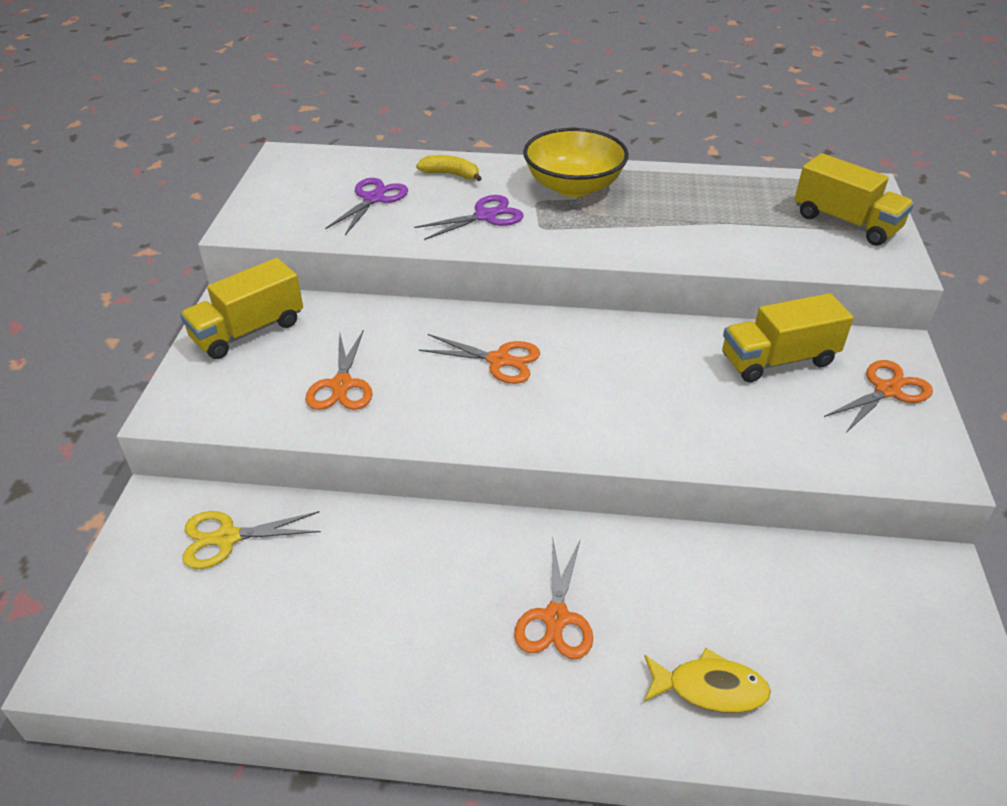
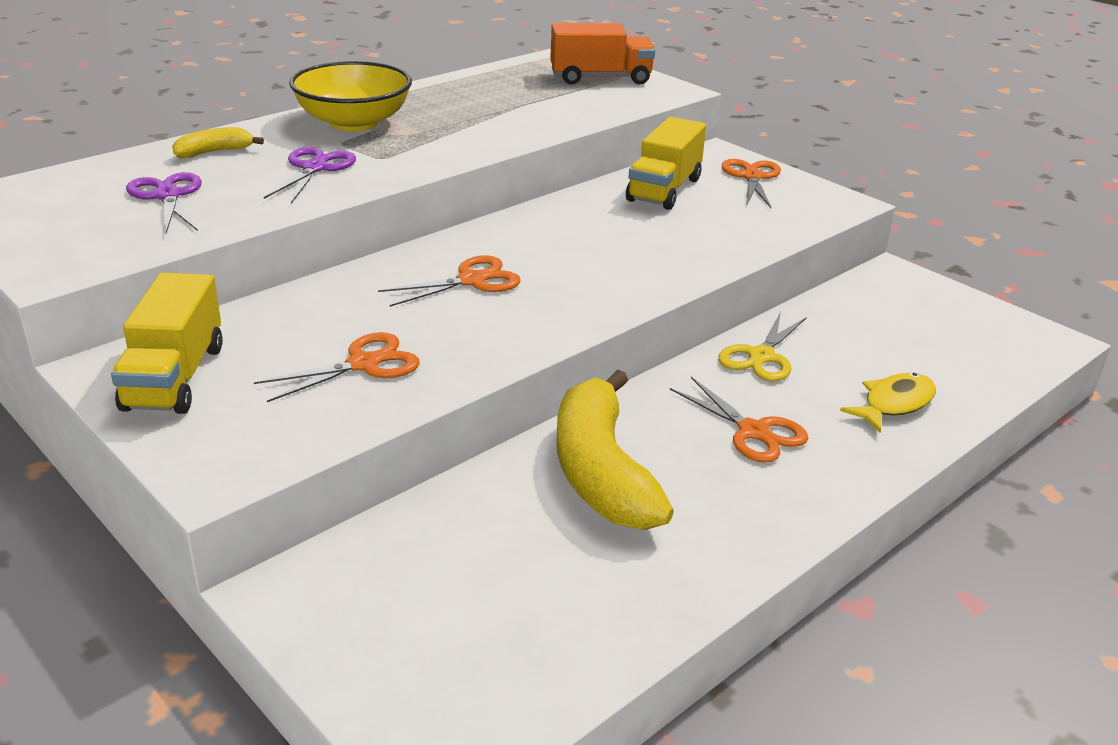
camera: 50 degrees left, 10 degrees down
(227, 538) = (410, 564): yellow scissors -> yellow scissors (761, 356)
(342, 385) = (364, 364): orange scissors -> orange scissors turned 75 degrees counterclockwise
(410, 564) = (601, 472): none -> yellow banana
(846, 223) = (600, 78): yellow truck -> orange truck

